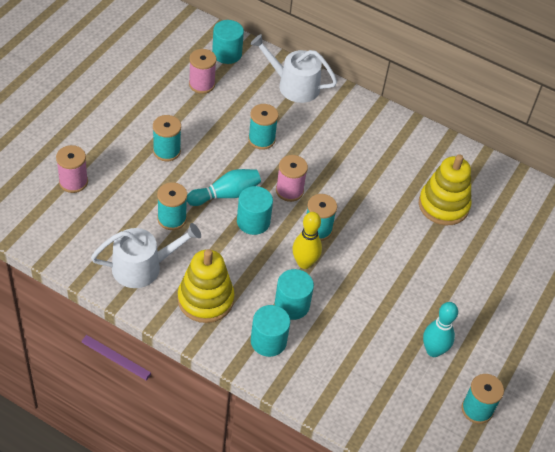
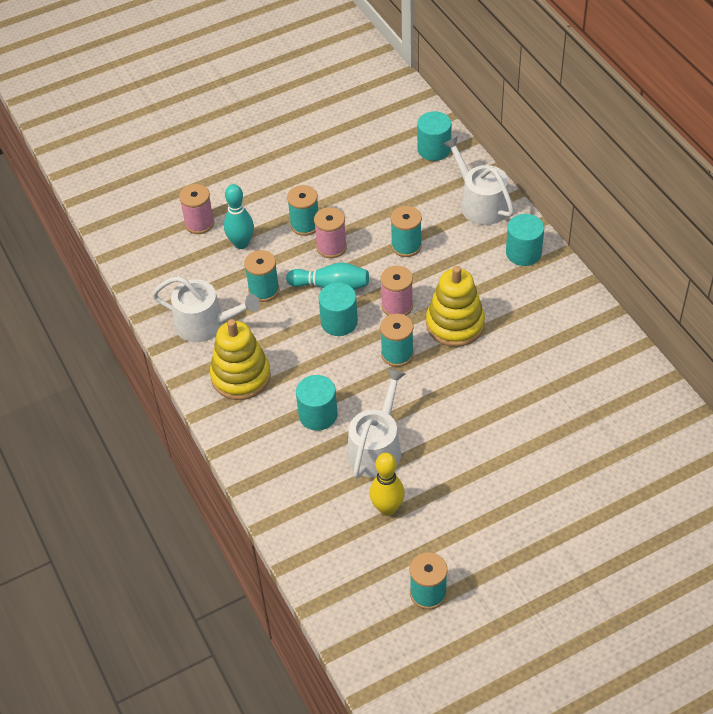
camera: 40 degrees right, 0 degrees up
(202, 84) = (386, 172): pink spool -> pink spool (331, 247)
(268, 341) = (271, 438): turquoise cylinder -> turquoise cylinder (523, 253)
(304, 263) = (360, 380): yellow bowling pin -> yellow bowling pin (387, 508)
(356, 312) = (376, 448): none -> white watering can
(433, 350) = (427, 518): turquoise bowling pin -> turquoise bowling pin (241, 243)
(443, 205) = (550, 381): yellow stacking toy -> yellow stacking toy (455, 324)

